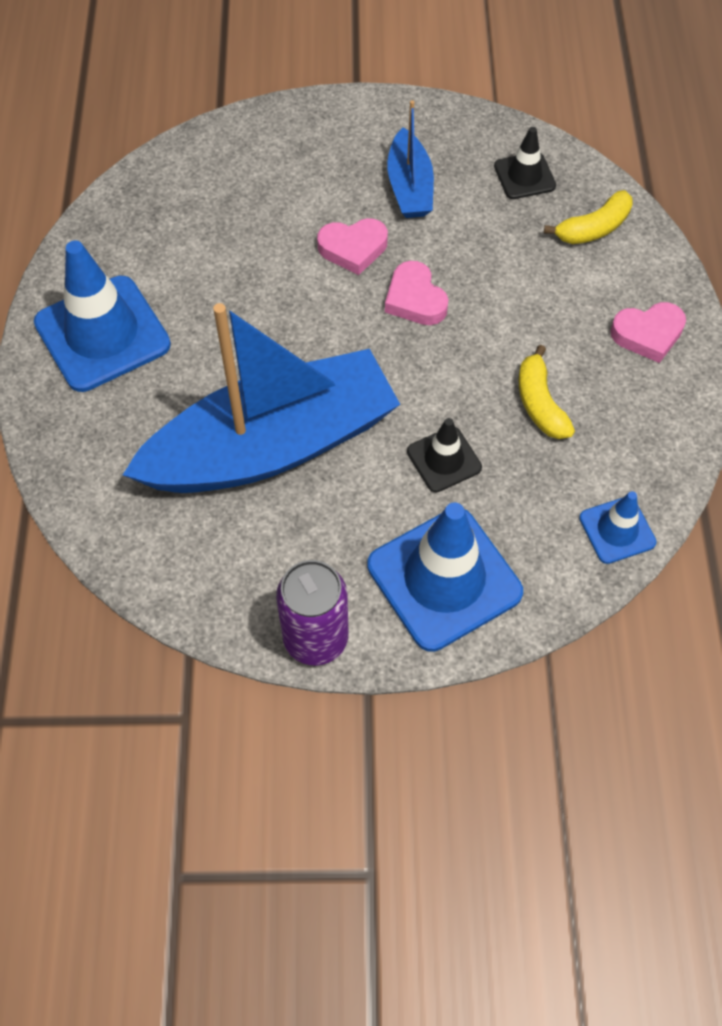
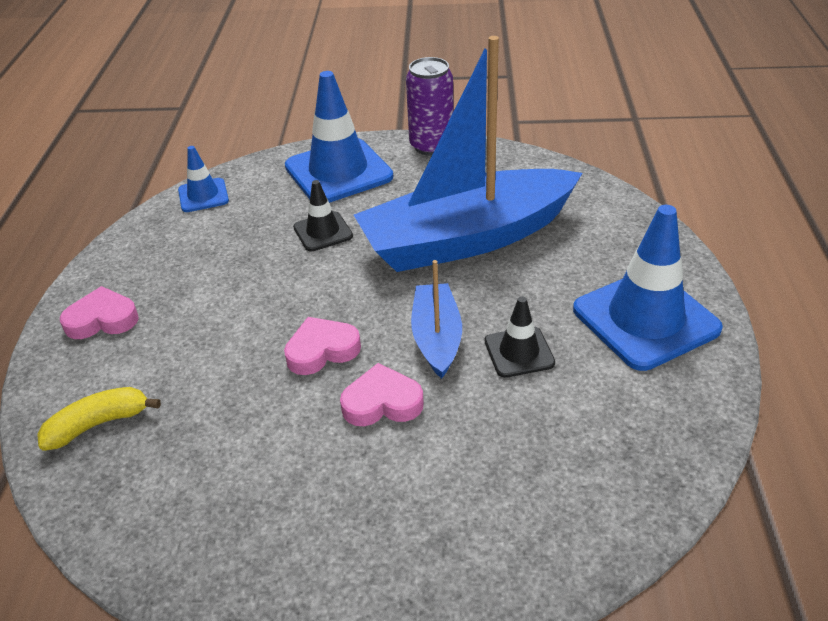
camera: 175 degrees left, 20 degrees down
(409, 187) = (302, 480): blue boat -> blue boat (436, 338)
(415, 299) = (322, 350): pink heart -> pink heart turned 90 degrees counterclockwise
(524, 176) = (149, 493): black traffic cone -> black traffic cone (519, 352)
(540, 403) = (229, 267): yellow banana -> none

